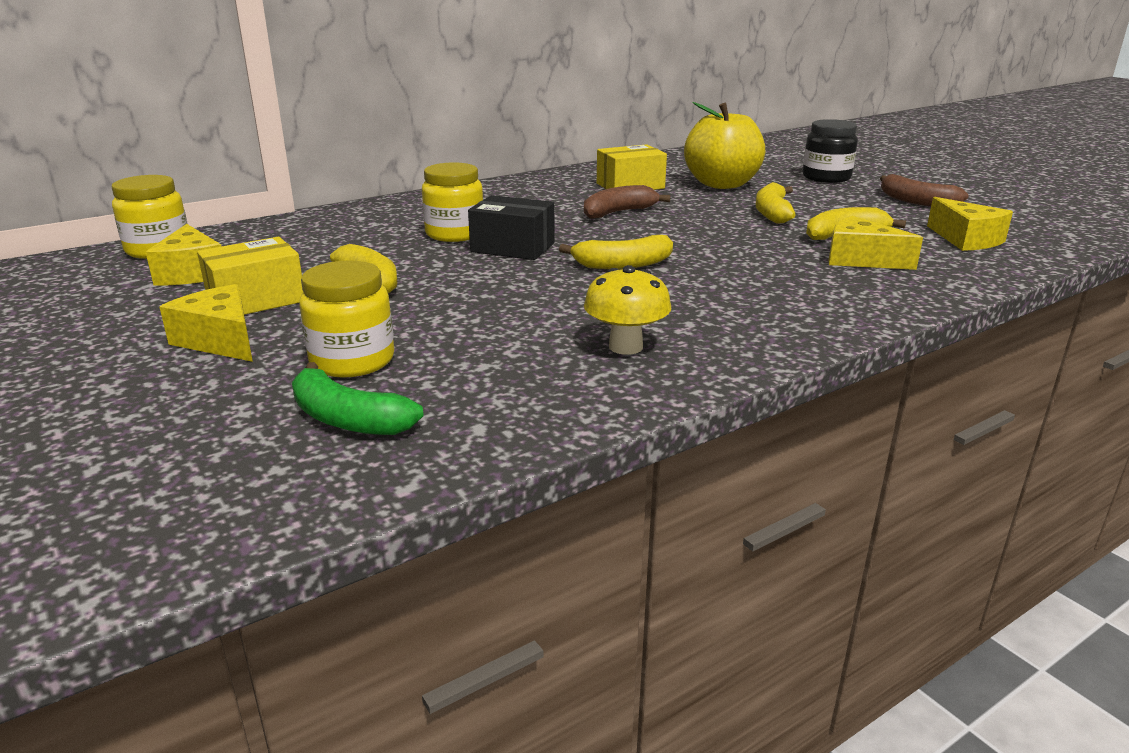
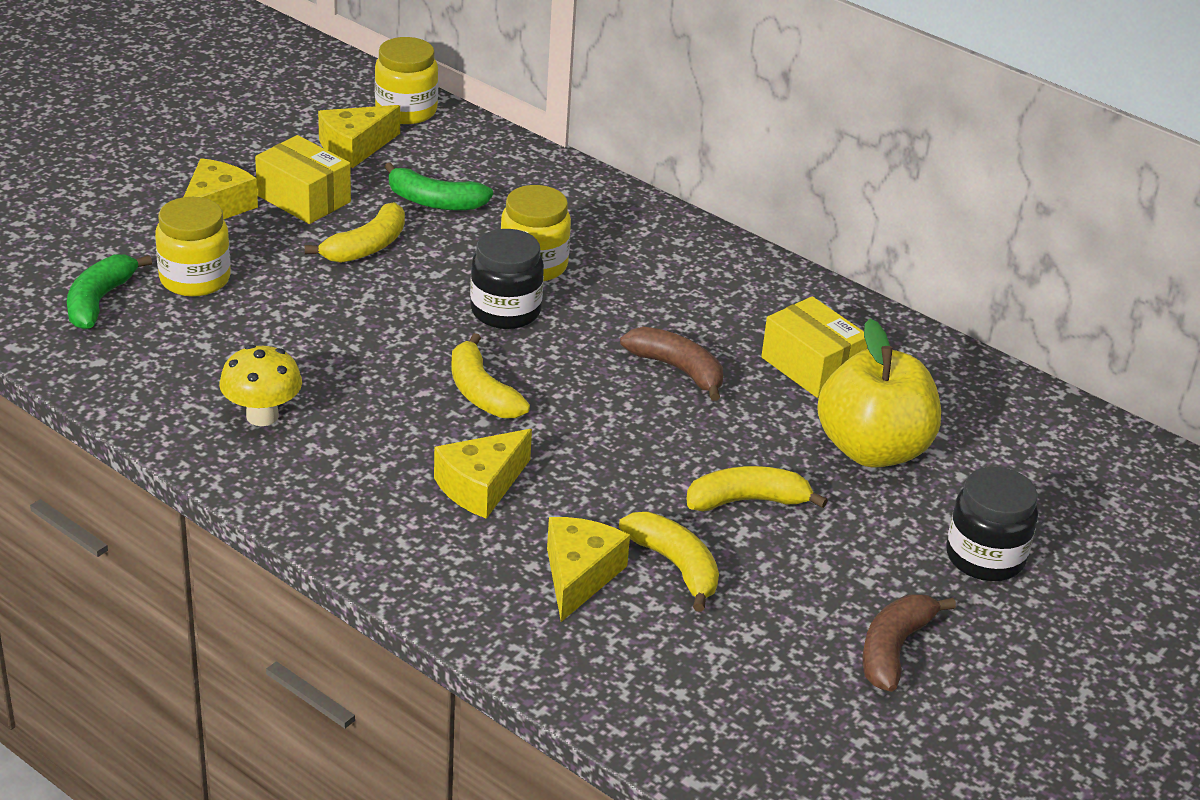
camera: 70 degrees right, 10 degrees up
(325, 254) = (435, 201): none -> green banana
(513, 247) = (505, 311): black box -> black jar
(966, 239) = (712, 682): yellow cheese -> yellow cheese (481, 486)

